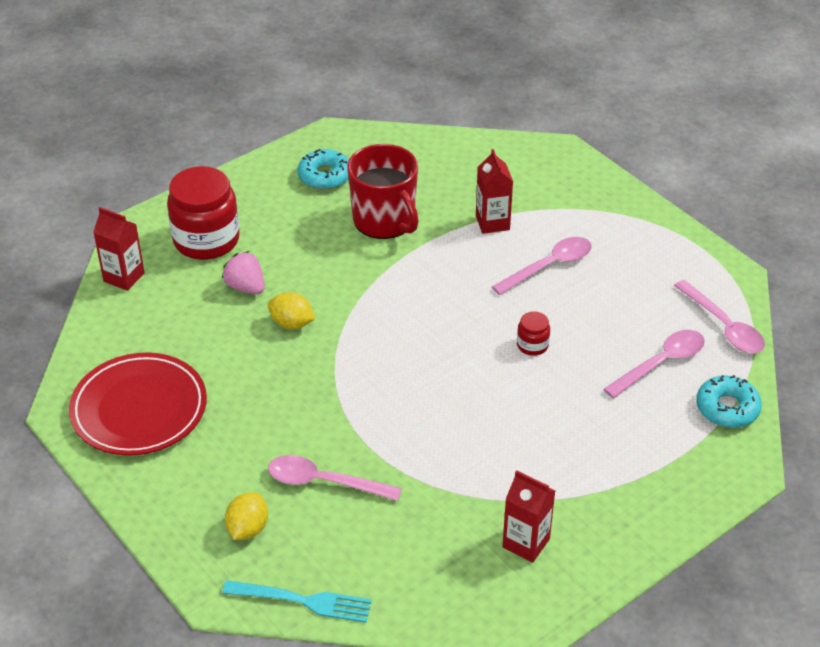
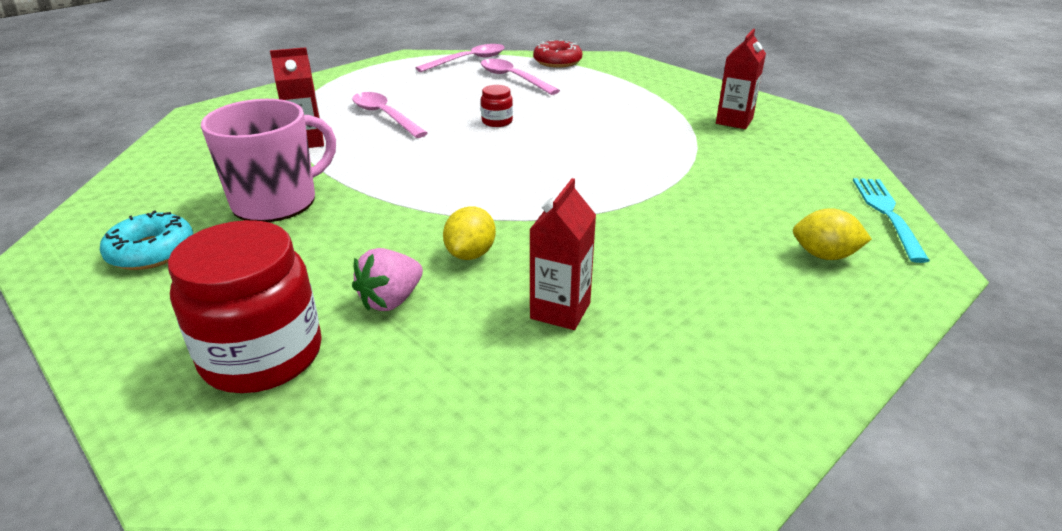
camera: 95 degrees left, 10 degrees down
(124, 277) = (342, 455): red carton -> red carton (560, 310)
(139, 409) = (674, 378): red plate -> none
(324, 482) = (725, 213): pink spoon -> none
(384, 220) = (277, 201): red mug -> pink mug
(727, 408) = (557, 61): turquoise donut -> red donut

